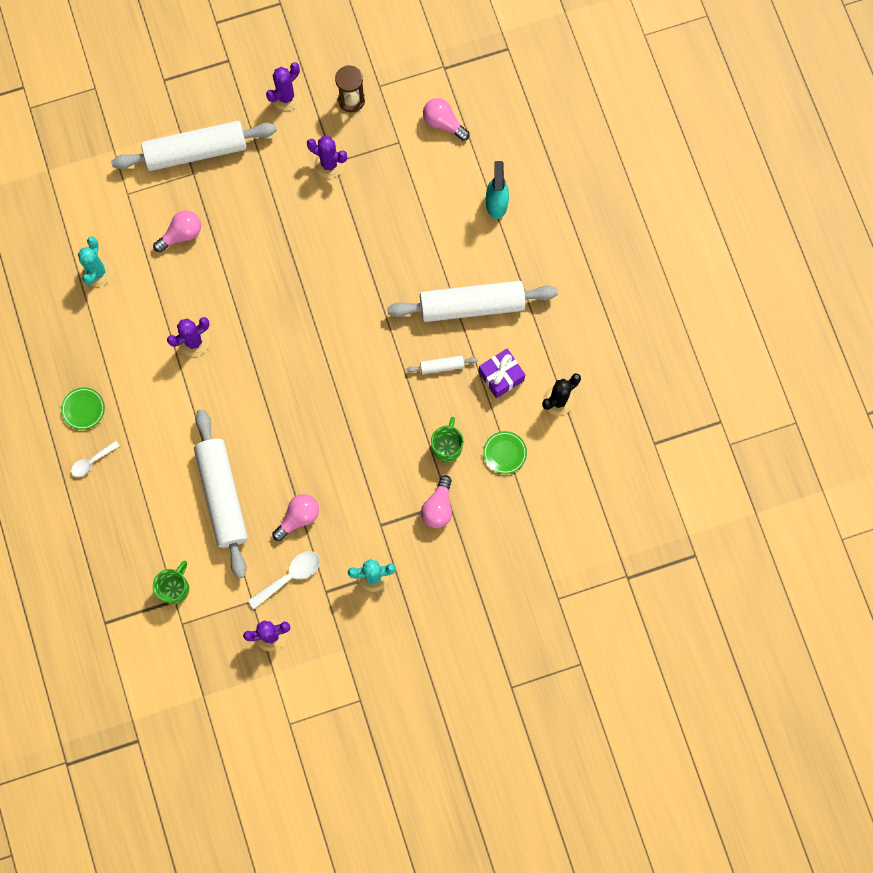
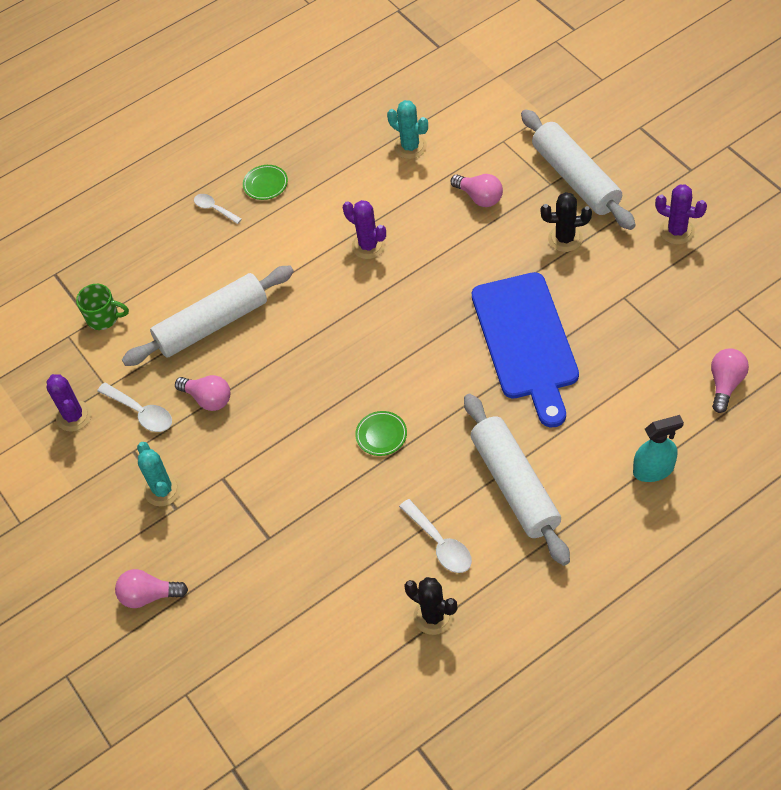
camera: 80 degrees right, 20 degrees down
(97, 272) = (410, 147): turquoise cactus -> turquoise cactus turned 45 degrees clockwise
(256, 183) = (565, 238): none -> black cactus
(329, 164) = (619, 294): purple cactus -> none
(345, 251) = (526, 342): none -> blue cutting board
(351, 100) = (705, 289): brown hourglass -> none
(438, 507) = (260, 529): pink light bulb -> pink light bulb (149, 595)
(442, 366) = (429, 478): white rolling pin -> none
(447, 446) = (335, 514): green mug -> none
(501, 376) = (440, 543): purple gift -> white spoon
(504, 453) = (347, 578): green plate -> green plate (381, 435)

